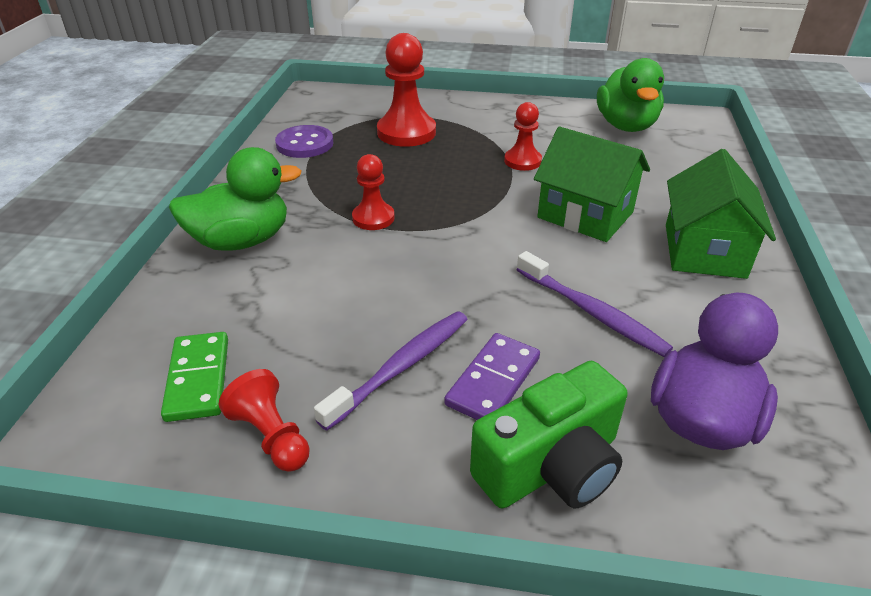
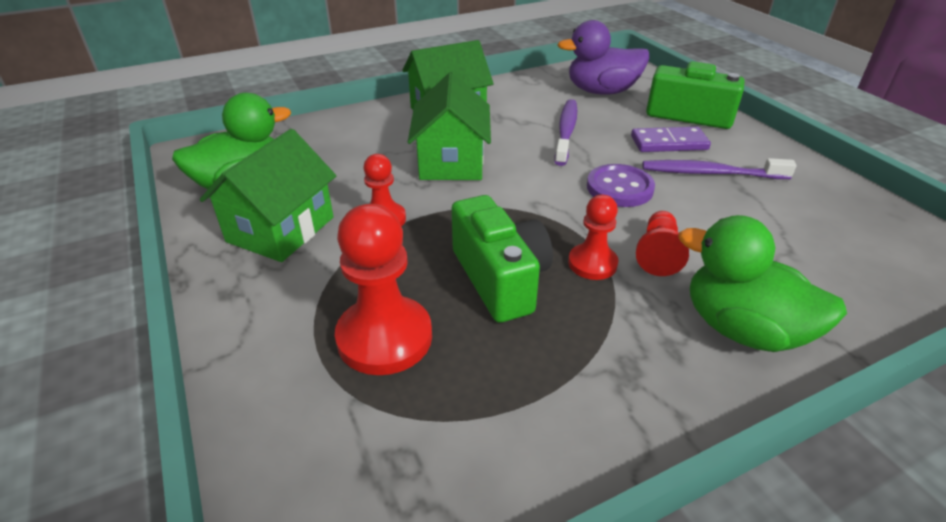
camera: 125 degrees left, 0 degrees up
(198, 379) = (857, 242): green domino -> none
(271, 436) = (822, 190): red pawn -> red pawn (658, 254)
(305, 144) = (513, 430): purple button -> purple button (619, 188)
(406, 179) = (500, 278): none -> green camera
(548, 127) = (280, 229): none -> green house

